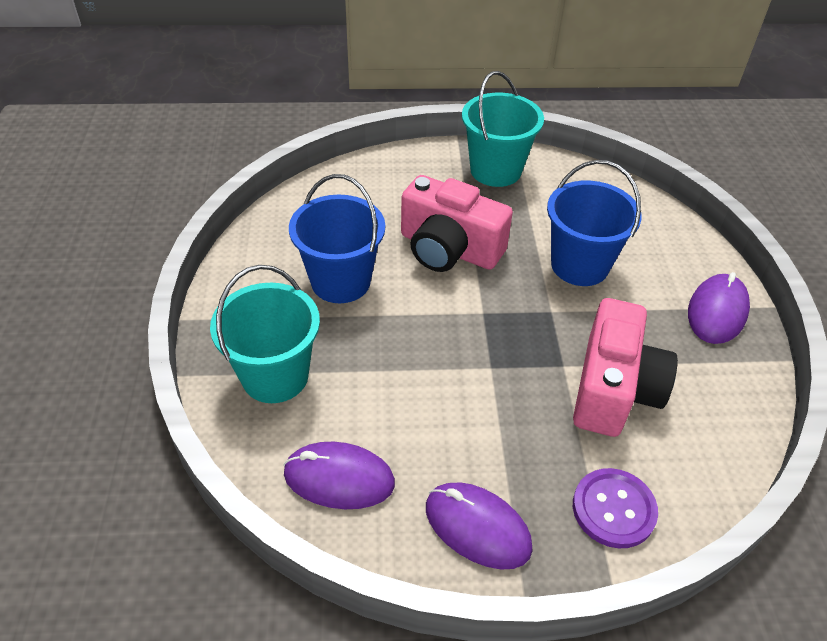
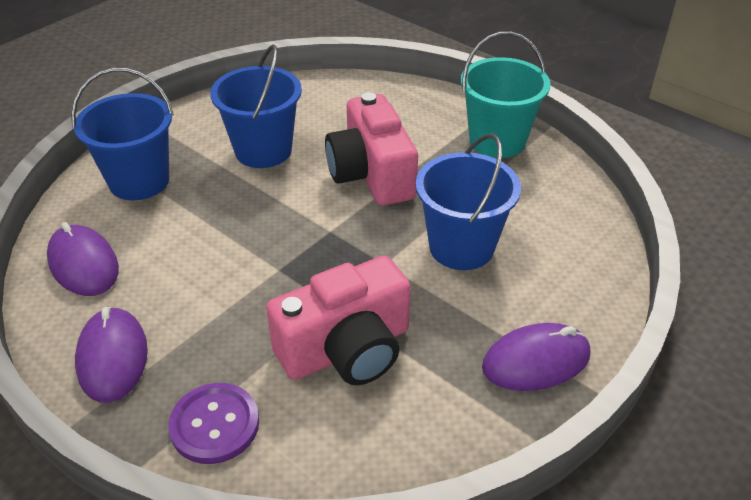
camera: 45 degrees right, 5 degrees down
(275, 376) = (139, 181): turquoise bucket -> blue bucket

